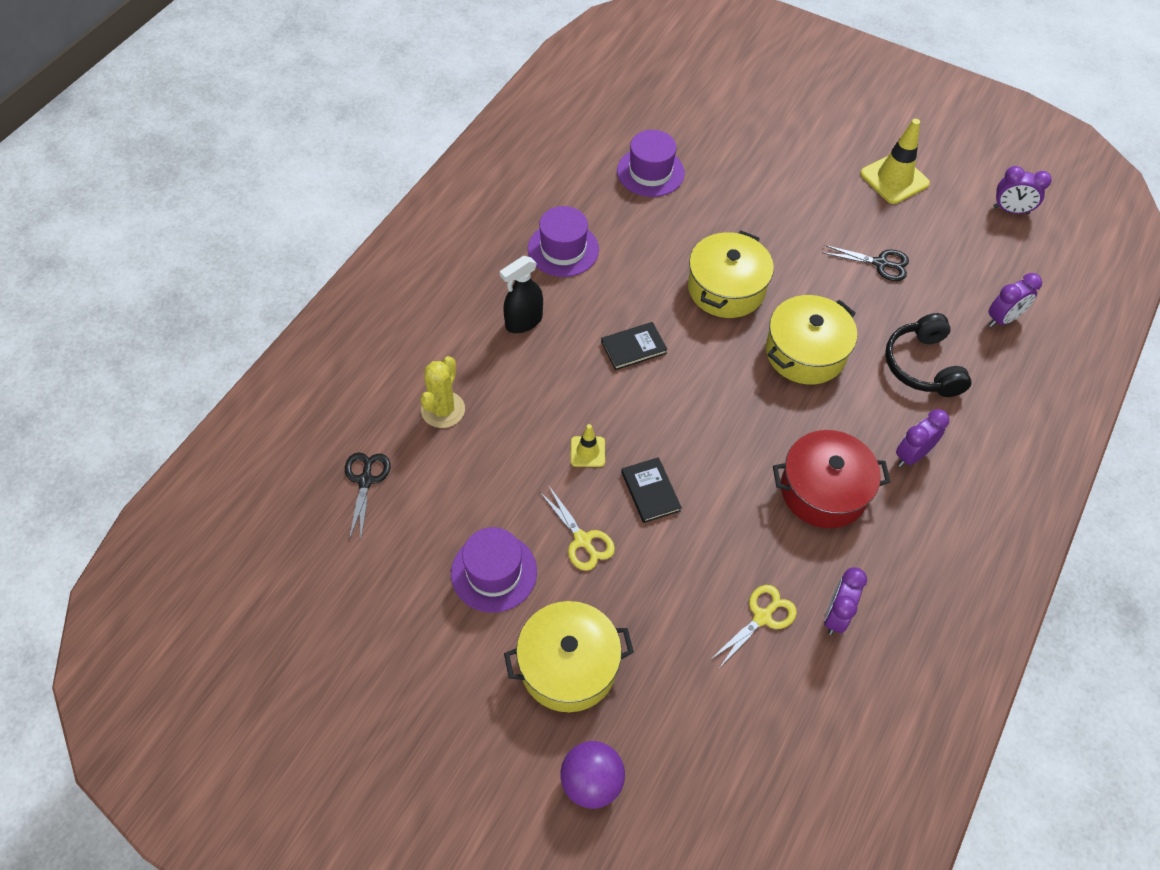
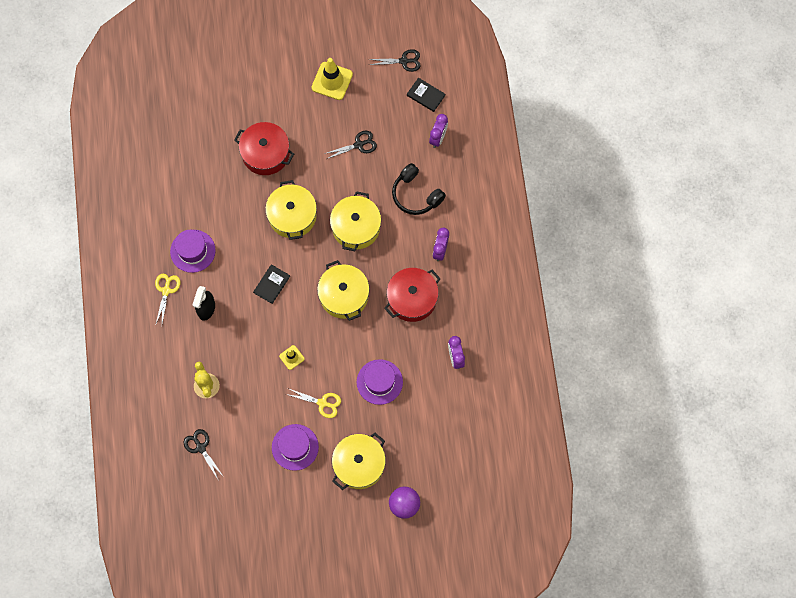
camera: 35 degrees left, 15 degrees up
(650, 172) = (201, 167): purple hat -> purple hat (379, 382)
(650, 491) = (335, 356): black book -> black book (425, 95)
(724, 423) = (344, 295): none -> yellow pot
(745, 204) = (265, 154): none -> red pot
(762, 617) = (425, 381): yellow scissors -> yellow scissors (166, 291)
(1011, 210) = (404, 61): purple clock -> black scissors

